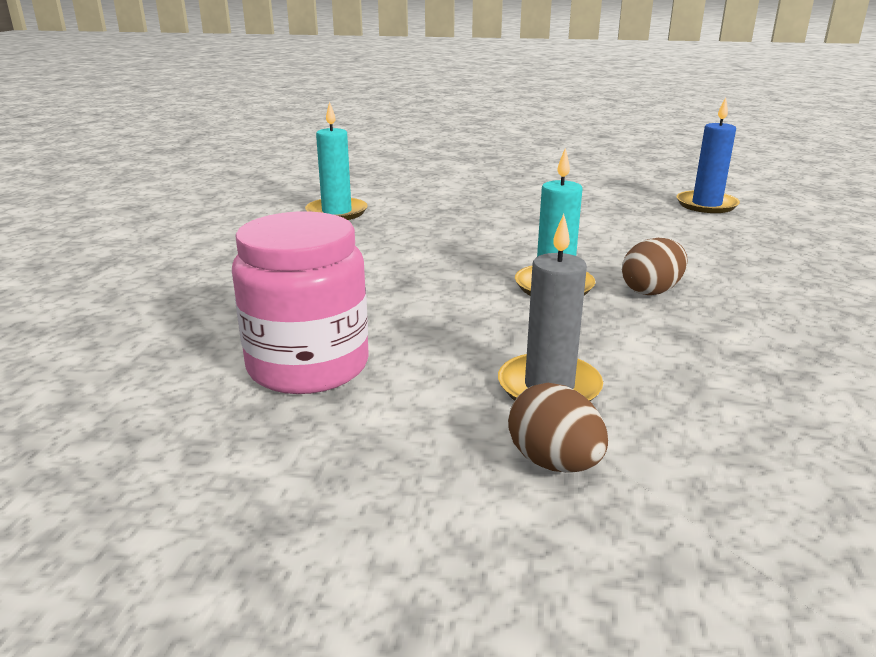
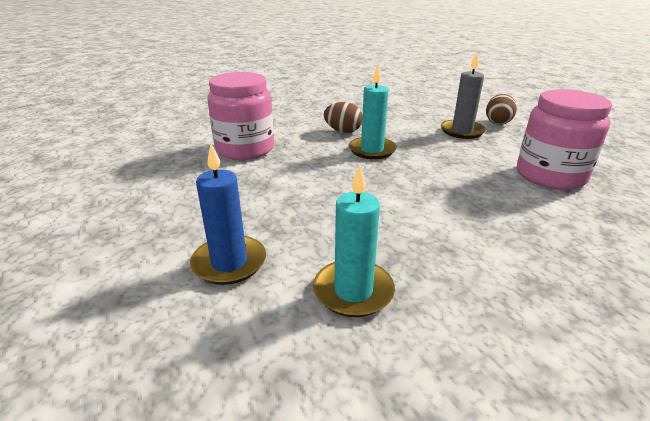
camera: 125 degrees left, 5 degrees up
(637, 229) = (245, 149): none -> pink jar
(706, 205) = (167, 139): blue candle -> blue candle (229, 263)

